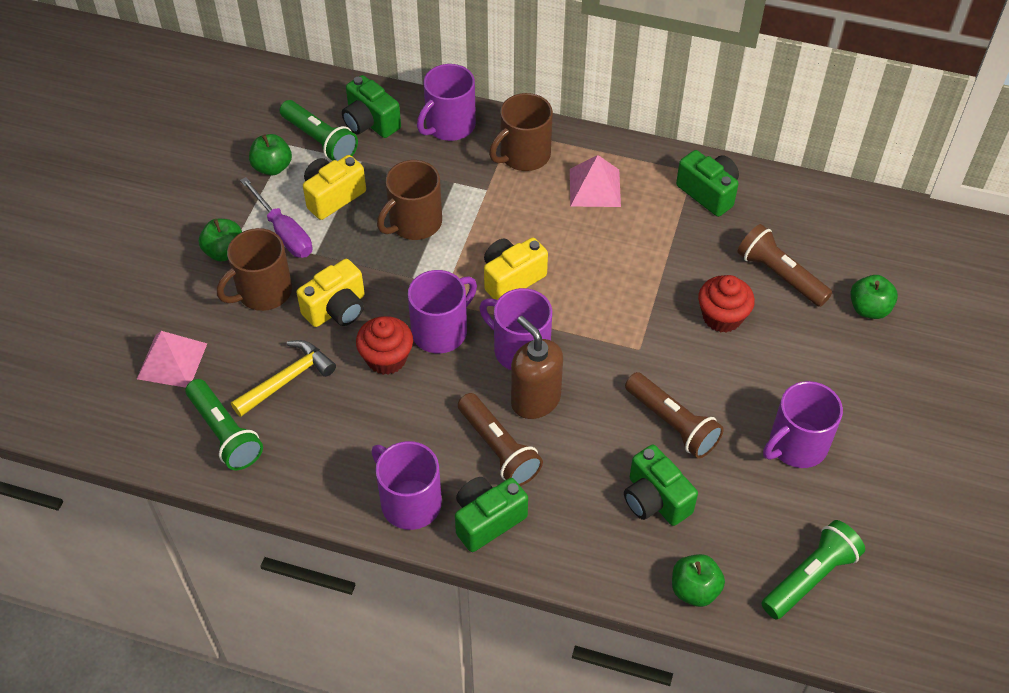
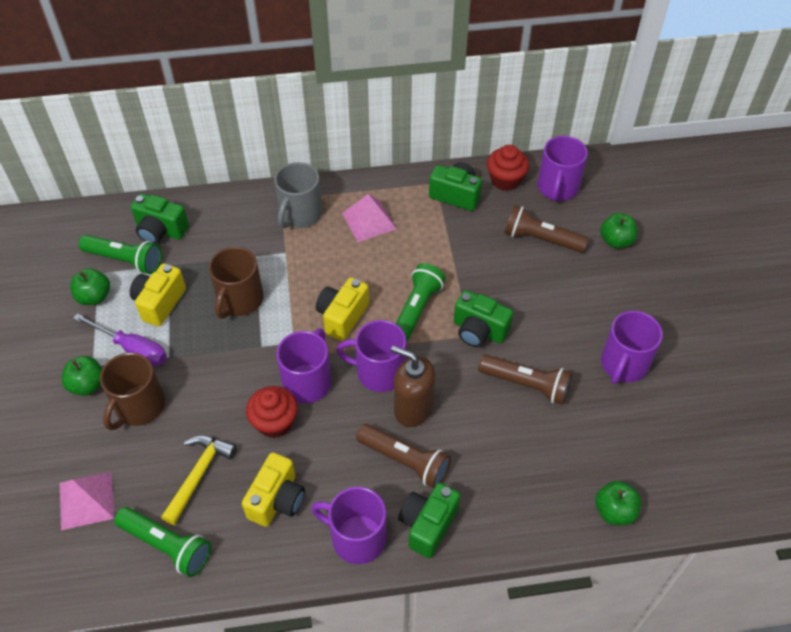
camera: 25 degrees left, 0 degrees up
(337, 309) = (211, 397): yellow camera -> yellow camera (277, 500)
(449, 126) = (228, 211): purple mug -> purple mug (557, 188)
(523, 155) = (300, 214): brown mug -> grey mug
(655, 500) = (546, 451): green camera -> green camera (479, 331)
(722, 317) = (517, 286): red cupcake -> red cupcake (505, 180)
(810, 577) = (689, 463): green flashlight -> green flashlight (416, 310)

